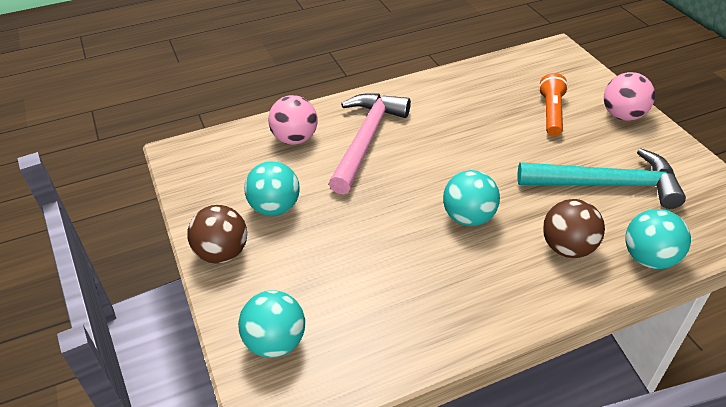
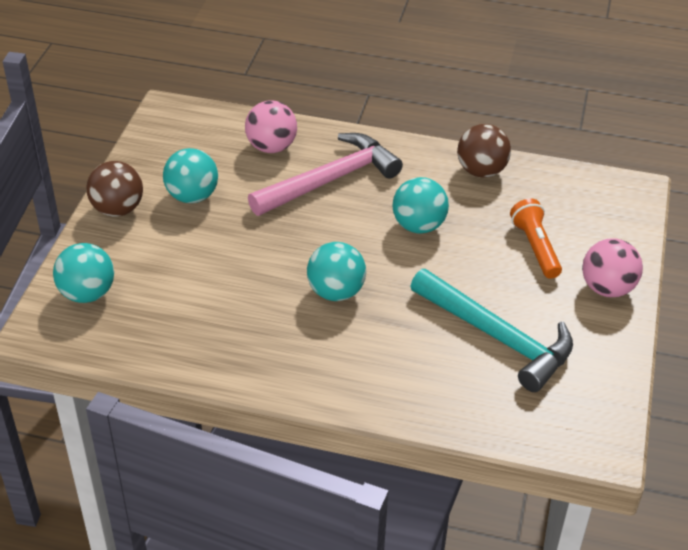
camera: 35 degrees right, 0 degrees up
(551, 113) = (535, 247): orange flashlight -> orange flashlight turned 60 degrees counterclockwise
(567, 247) = (388, 363): brown ball -> brown ball (481, 171)
(648, 258) = (448, 413): turquoise ball -> turquoise ball (418, 225)

